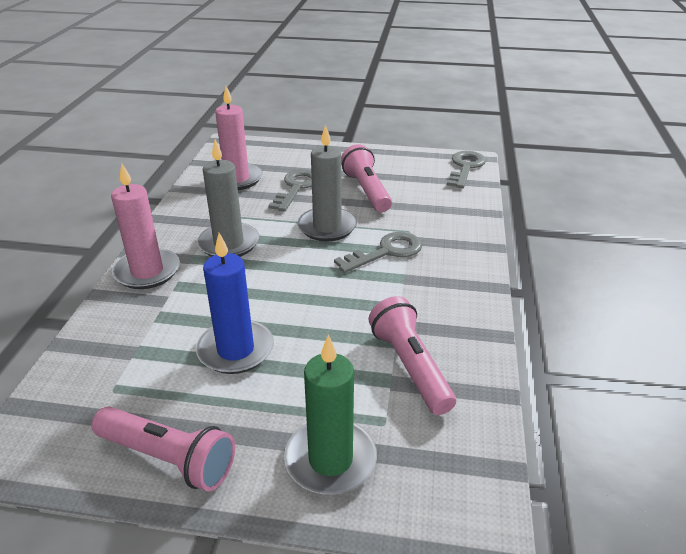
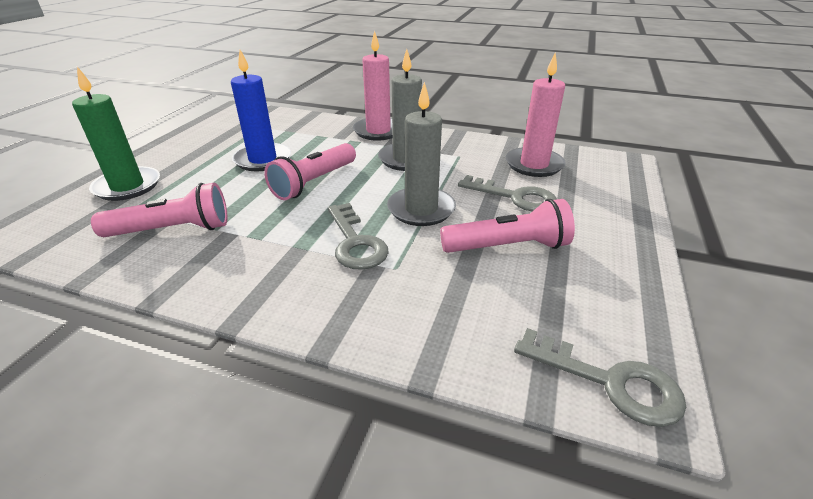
camera: 100 degrees right, 0 degrees up
(168, 458) = (190, 141): pink flashlight -> pink flashlight (314, 182)

